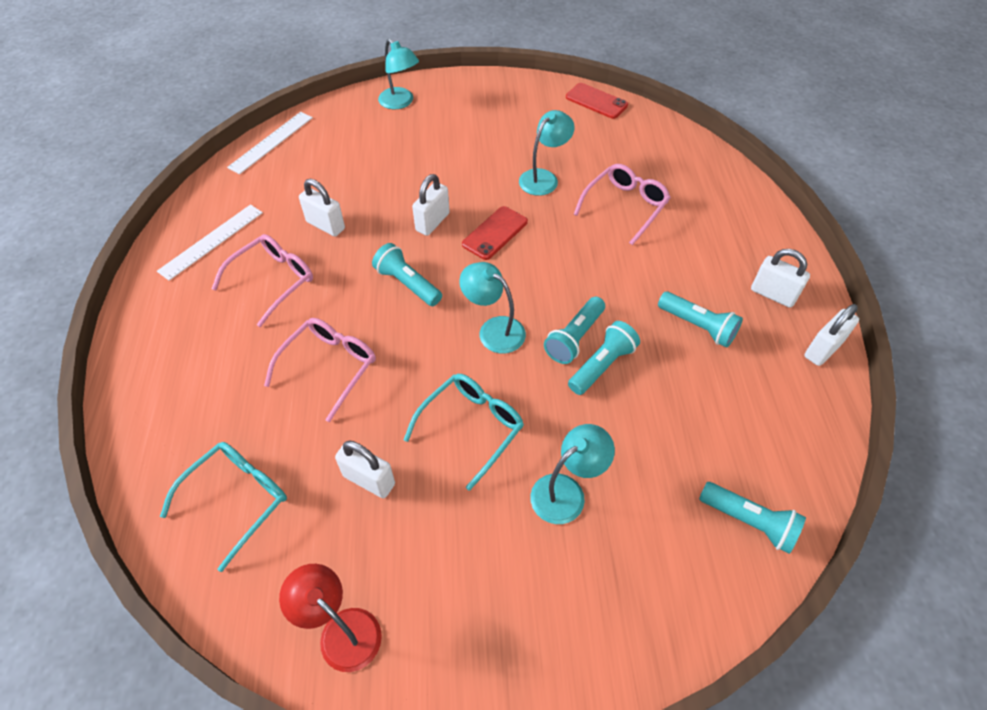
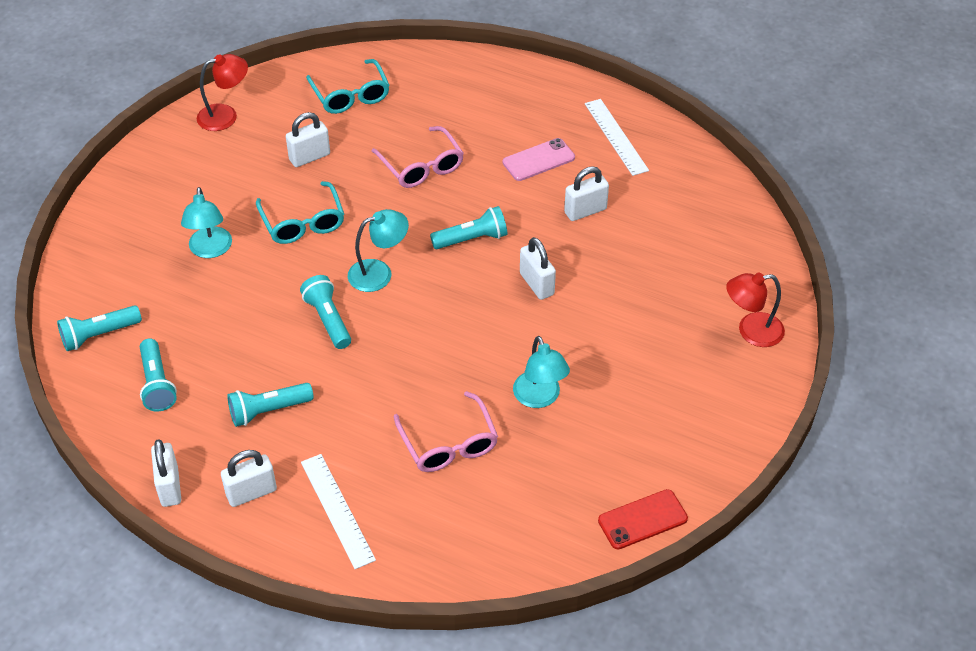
camera: 120 degrees right, 5 degrees down
(271, 142) = (740, 208): white ruler -> white ruler (337, 510)
(272, 281) = (538, 160): pink glasses -> pink phone
(400, 103) = (751, 331): turquoise lamp -> red lamp
(495, 233) = (488, 322): red phone -> none
(602, 365) = (288, 323): turquoise flashlight -> turquoise flashlight (157, 384)

